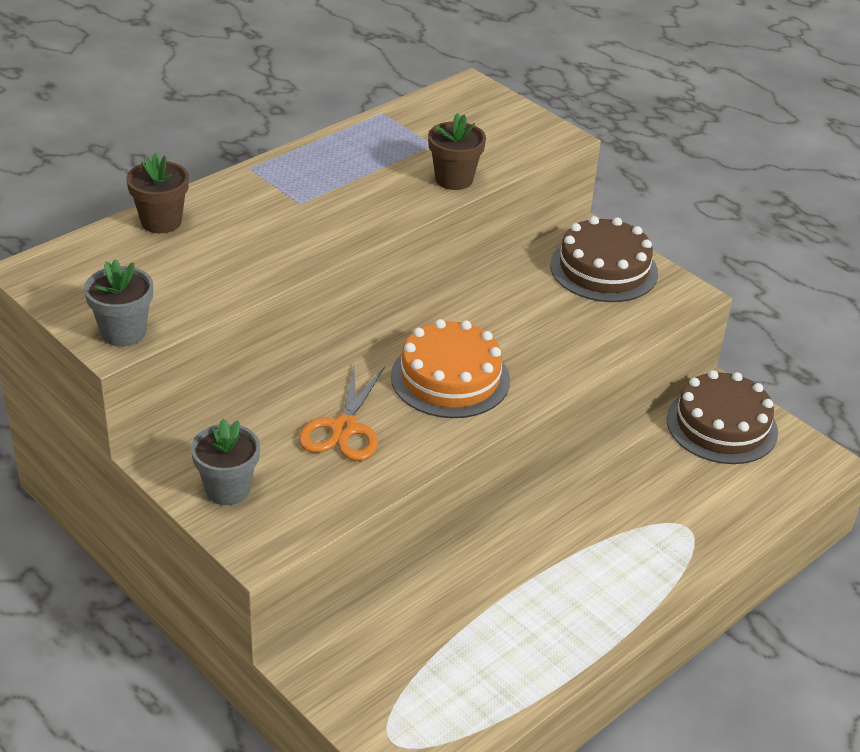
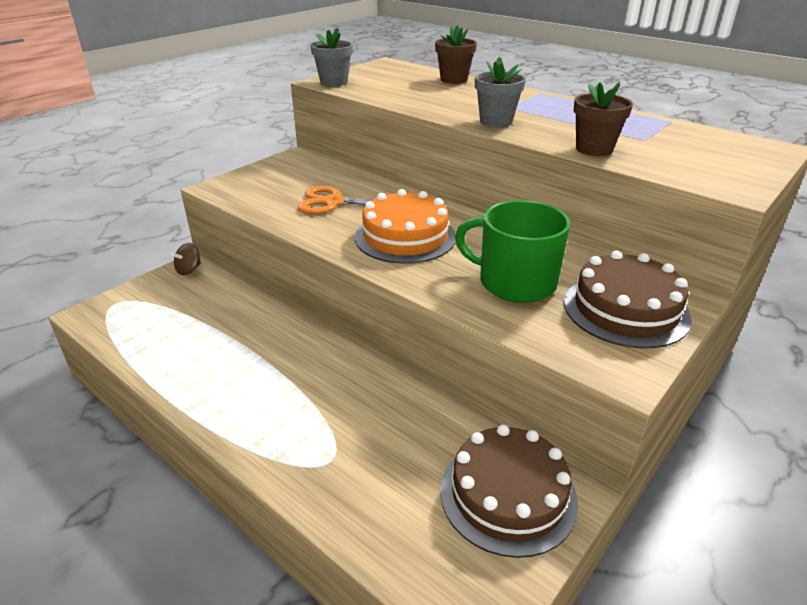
camera: 85 degrees right, 5 degrees down
(228, 489) = (270, 174): grey flower pot -> grey flower pot (496, 121)
(314, 663) = (189, 270): none -> brown spinning top
(554, 319) = (515, 282): none -> green mug

